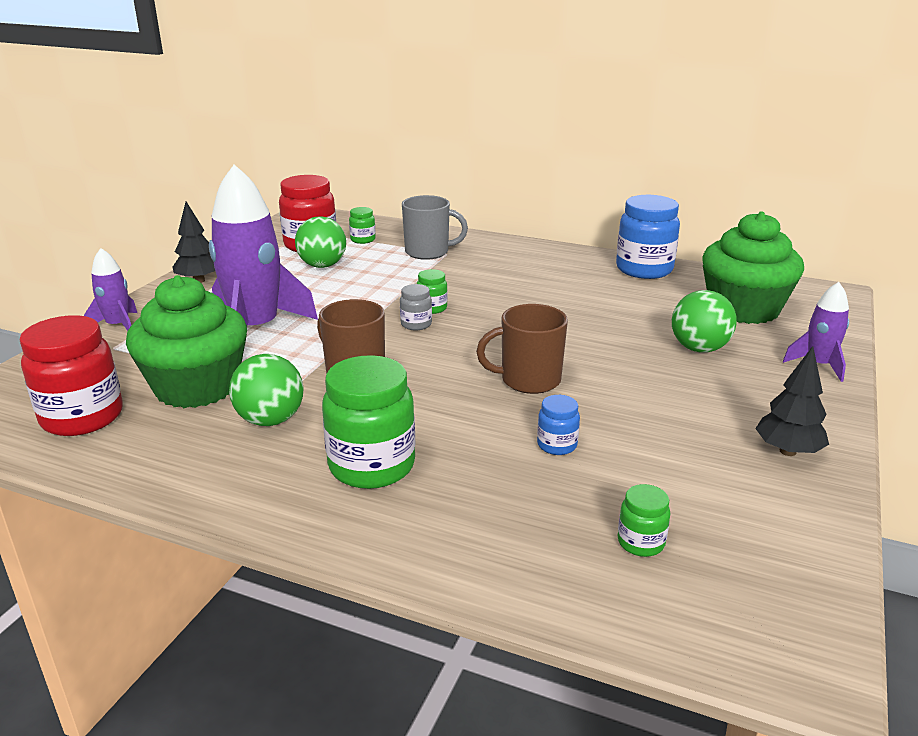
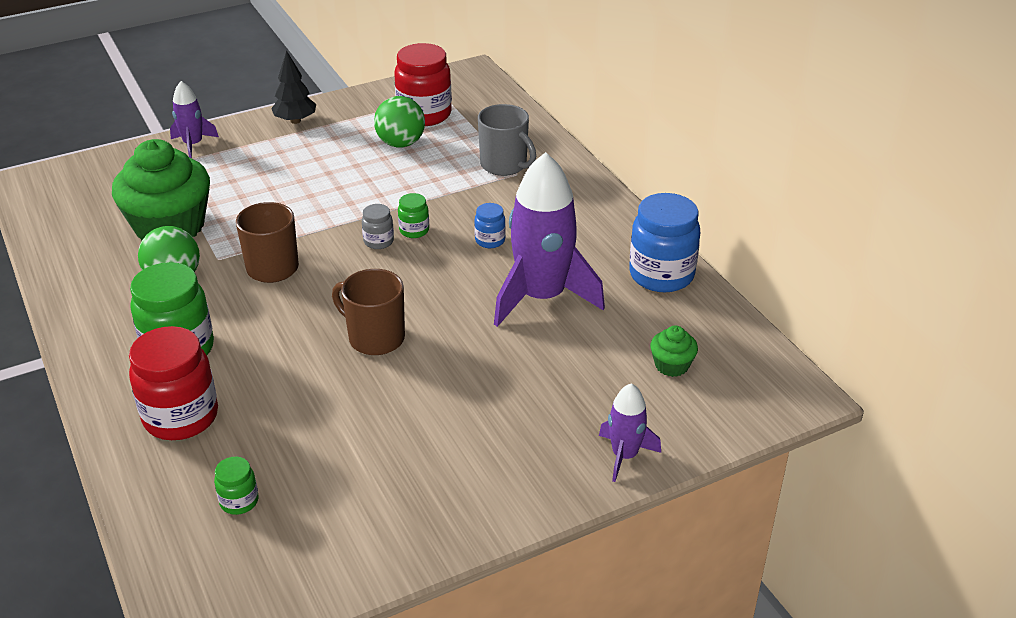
camera: 40 degrees right, 10 degrees up
(82, 417) = (85, 219): red jar -> red jar (181, 417)
(256, 329) = (269, 191): purple rocket -> purple rocket (542, 297)
(363, 240) = (473, 126): green jar -> none
(557, 445) = (306, 402): blue jar -> blue jar (490, 240)
(699, 349) = (553, 383): green ball -> none
(743, 309) = (671, 365): green cupcake -> green cupcake, size x0.43
(788, 451) = (449, 507): black tree -> none

